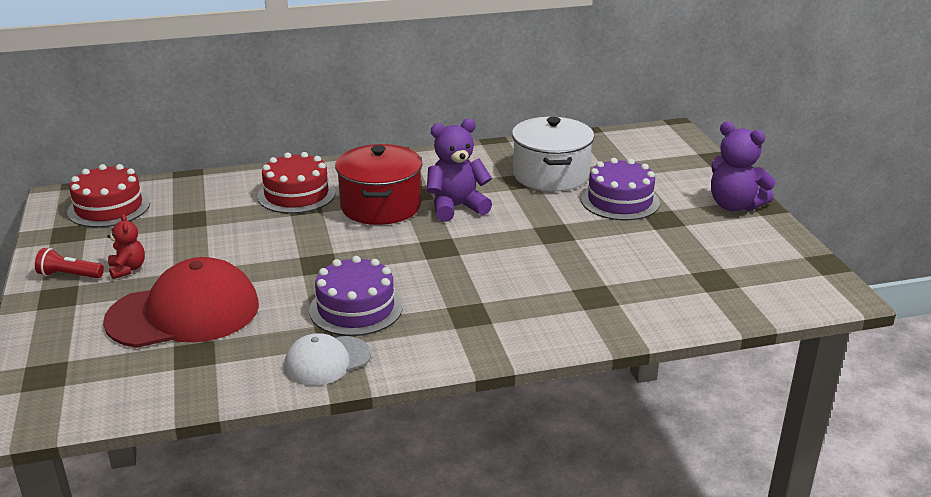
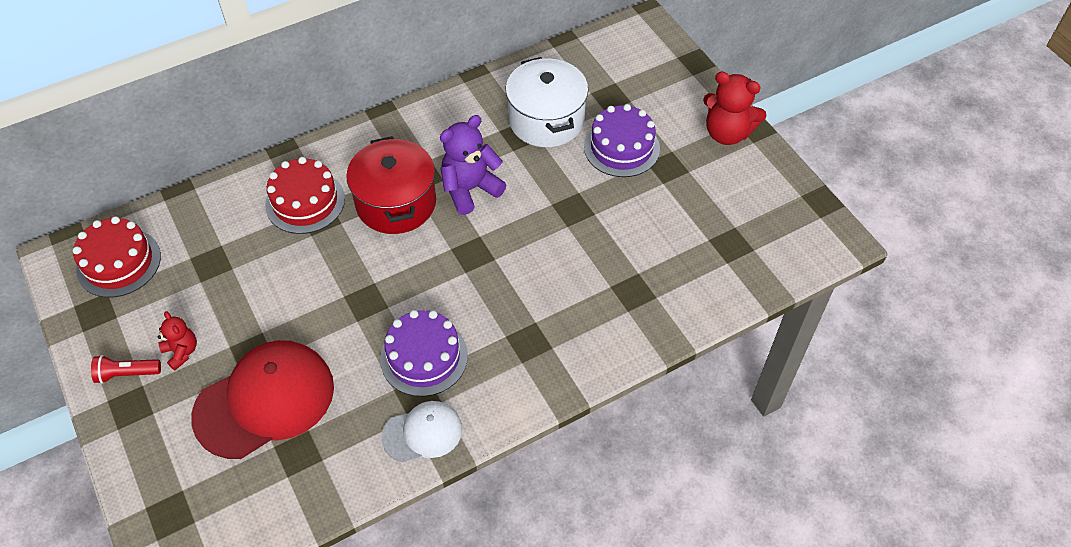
camera: 15 degrees left, 25 degrees up
(327, 361) = (422, 433): white cap -> white cap turned 150 degrees counterclockwise
(734, 205) = (727, 133): purple teddy bear -> red teddy bear

